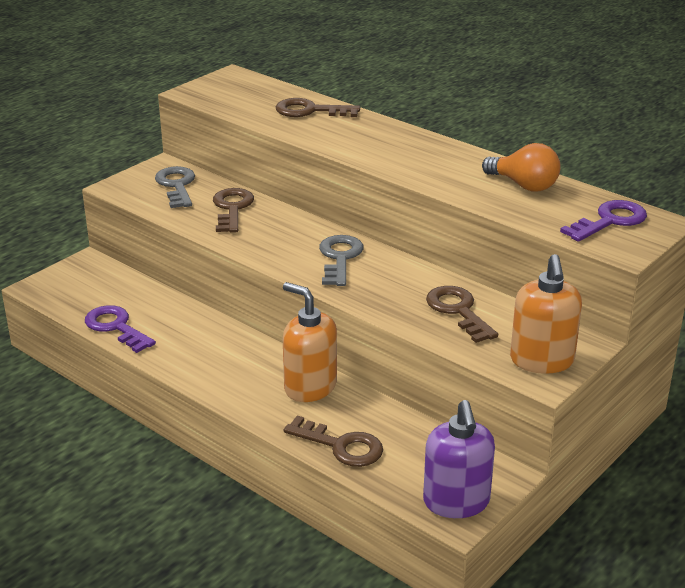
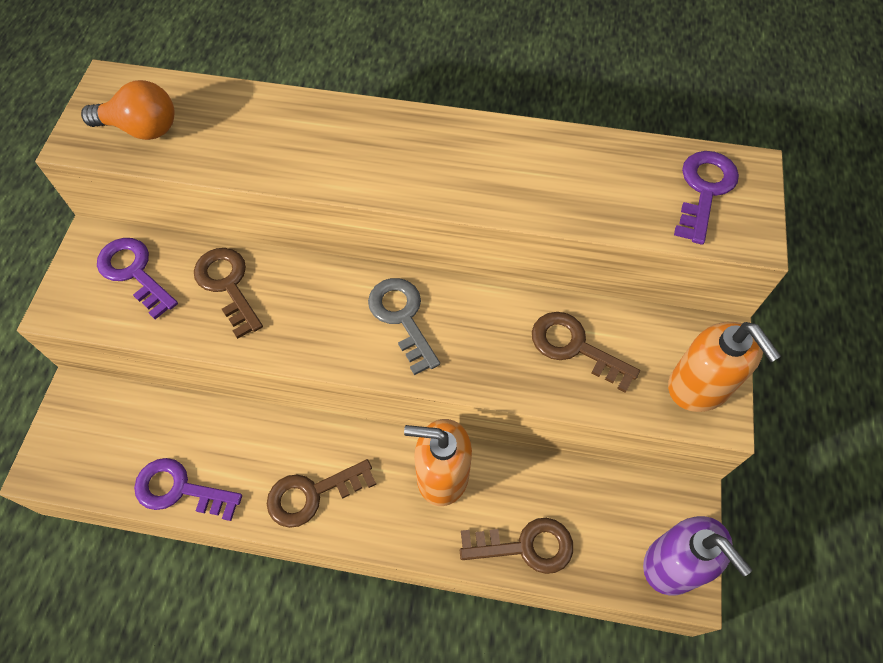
camera: 30 degrees left, 30 degrees up
(176, 185) = (134, 272): grey key -> purple key
(310, 111) = (255, 120): brown key -> brown key (312, 494)
(524, 185) = (581, 164): orange light bulb -> orange light bulb (142, 129)

